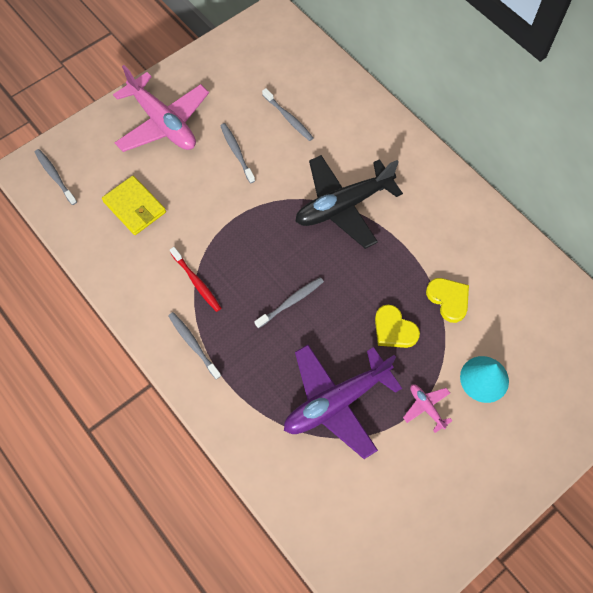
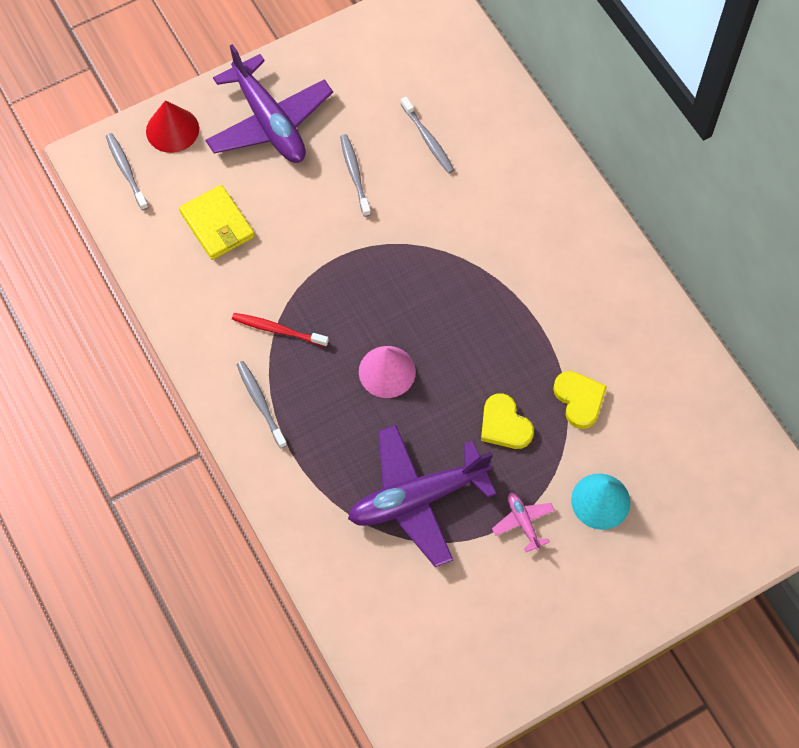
camera: 10 degrees right, 0 degrees up
(87, 139) = (172, 130): none -> red cone
(163, 123) = (269, 122): pink plane -> purple plane
(197, 282) = (277, 330): red toothbrush -> red toothbrush turned 135 degrees clockwise
(291, 302) = (387, 371): grey toothbrush -> pink cone
(343, 205) = (475, 263): black plane -> none

